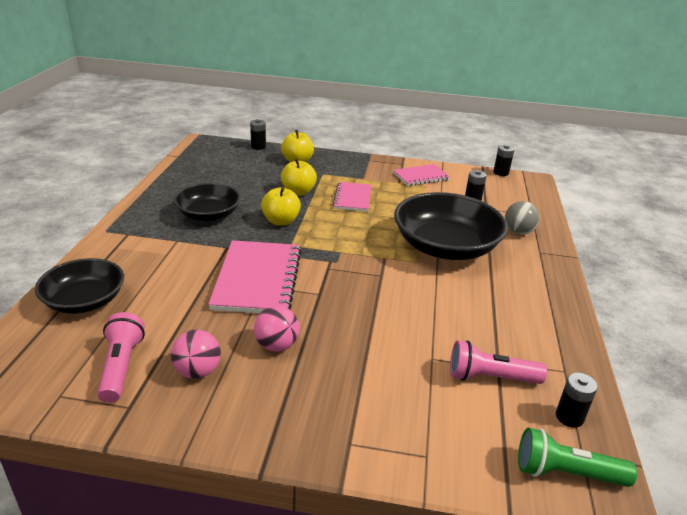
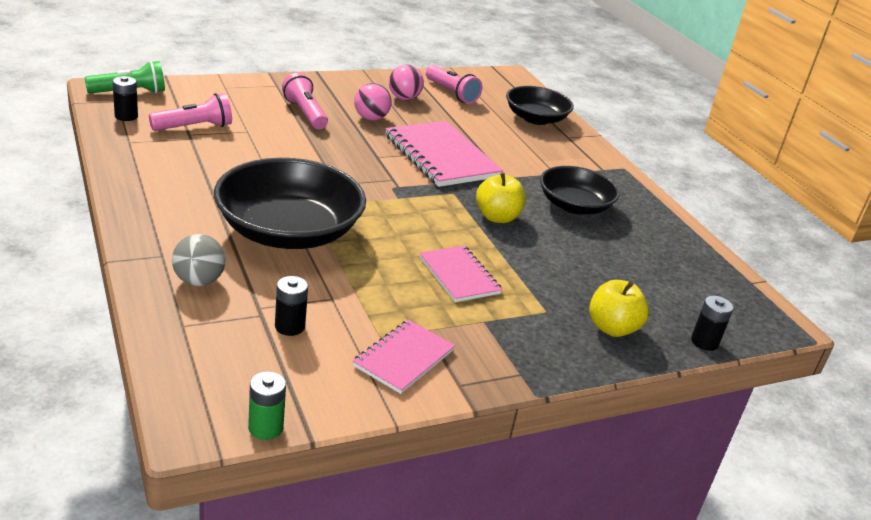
camera: 145 degrees right, 0 degrees up
(298, 192) = (533, 265): yellow apple -> none
(348, 372) = (305, 113): none -> pink flashlight
(501, 173) = (265, 428): black battery -> green battery

